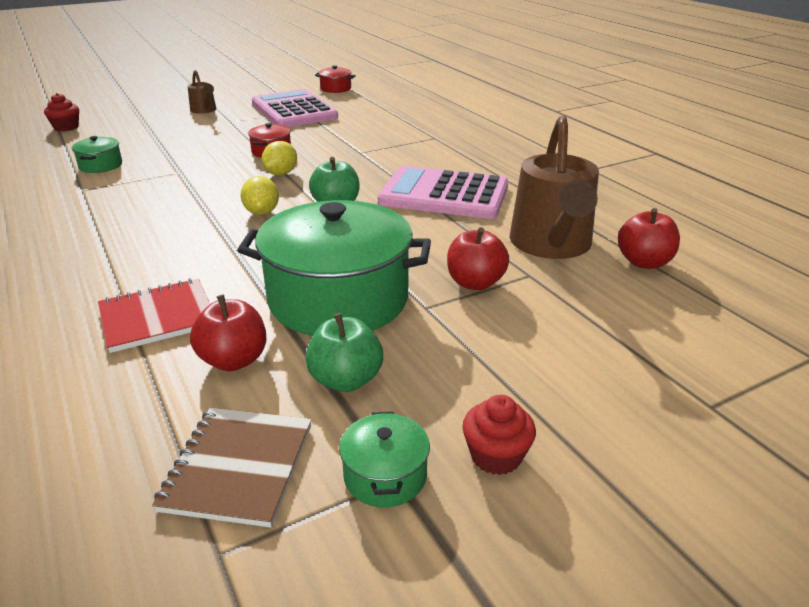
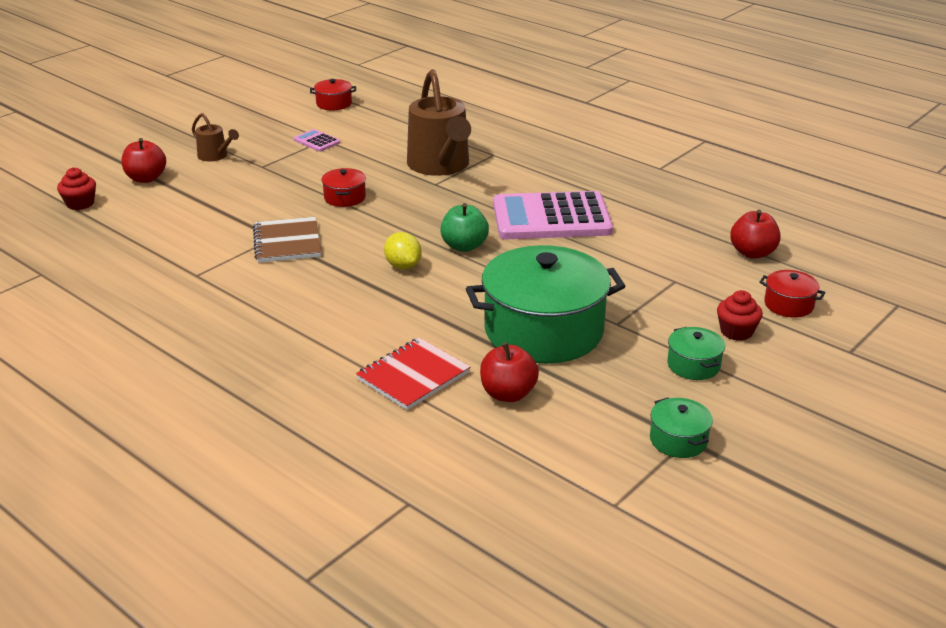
camera: 20 degrees left, 0 degrees up
(101, 165) = (182, 244): green pot -> green pot (693, 365)
(238, 467) = (581, 458): brown notebook -> brown notebook (287, 242)
(281, 173) = (380, 221): yellow lemon -> none
(294, 110) = (317, 141): pink calculator -> pink calculator, size x0.41
(346, 380) = (602, 389): green apple -> none
(475, 283) = (638, 296): red apple -> red apple (146, 178)
(496, 456) = (737, 412): red cupcake -> red cupcake (736, 331)
(551, 245) = (674, 251): brown watering can -> brown watering can (440, 165)
(656, 328) = (788, 305): none -> red pot

